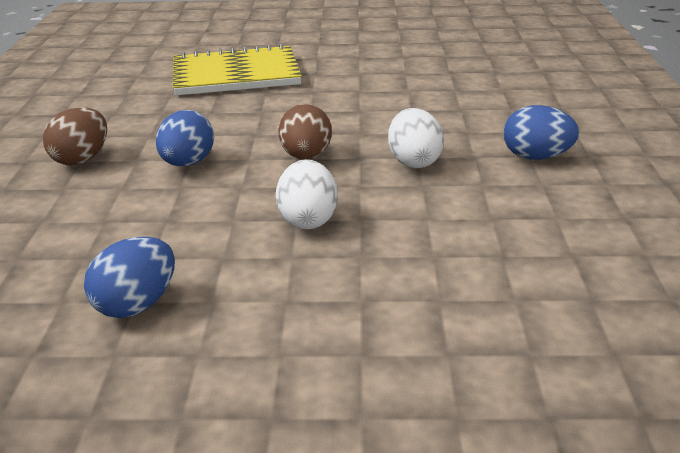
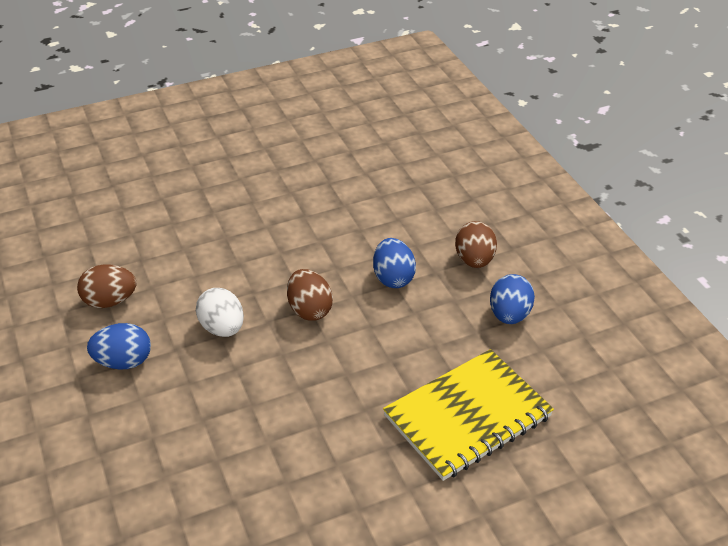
camera: 155 degrees right, 10 degrees up
(137, 304) = (326, 180): blue egg -> blue egg (509, 315)
(308, 219) = (272, 253): white egg -> none
(553, 213) = (110, 301): none -> brown egg

